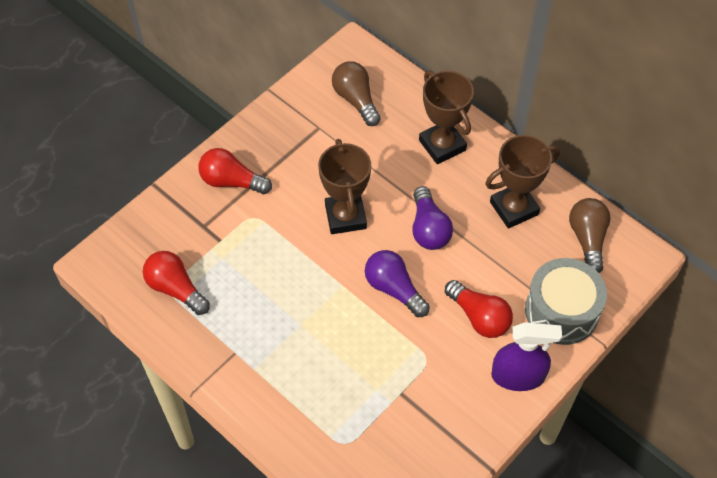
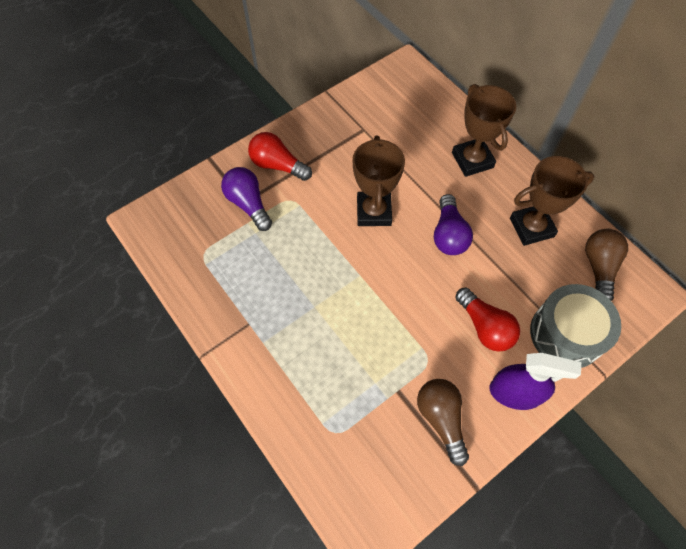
camera: 10 degrees right, 5 degrees up
(175, 288) = (207, 254): red light bulb -> none
(356, 100) = (400, 110): brown light bulb -> brown light bulb (441, 419)
(394, 289) = (407, 286): purple light bulb -> purple light bulb (248, 204)

